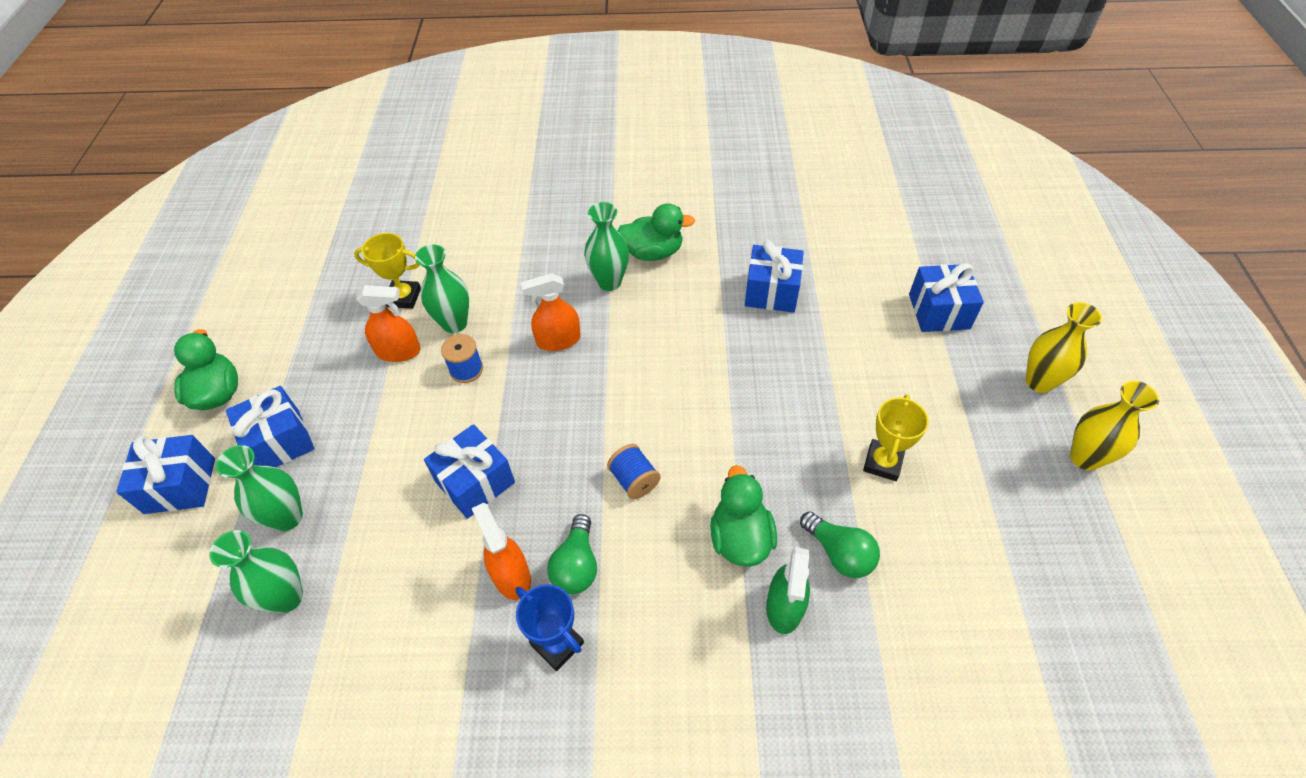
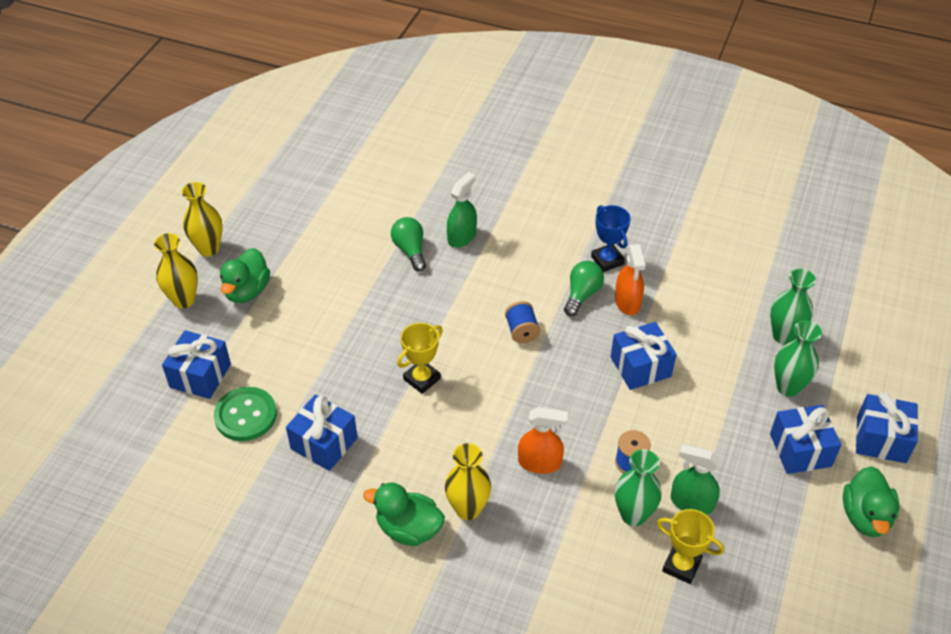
camera: 160 degrees left, 5 degrees down
(398, 351) = (691, 502): orange spray bottle -> green spray bottle
(609, 282) = (468, 509): green vase -> yellow vase
(740, 538) = (467, 276): green duck -> green duck (247, 291)
(862, 291) = (246, 415): none -> green button
(882, 463) = (342, 287): yellow trophy -> yellow trophy (422, 379)

